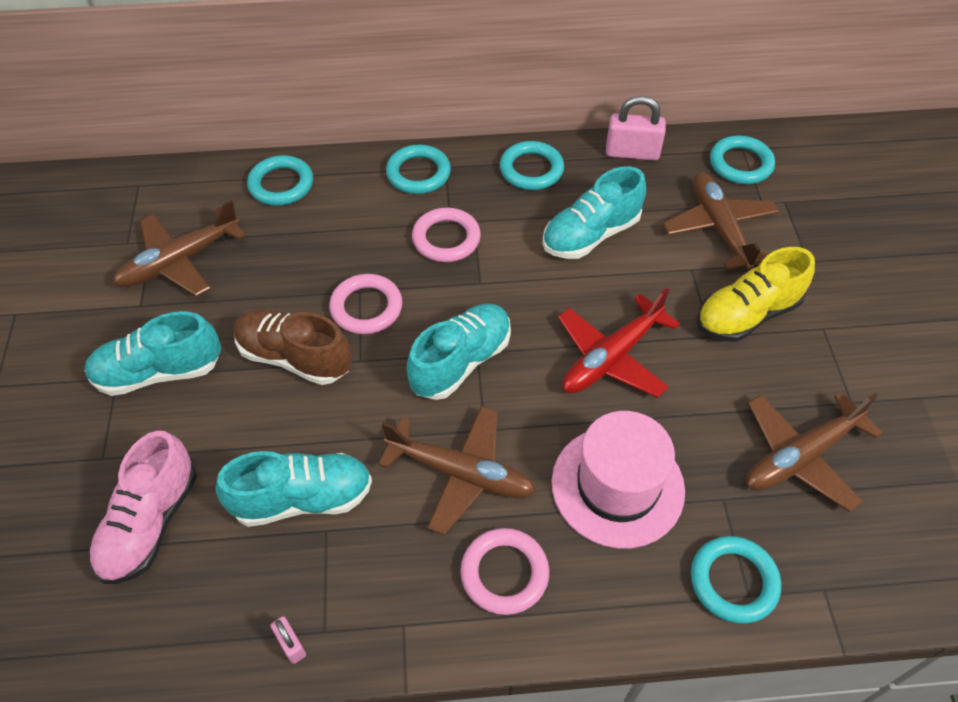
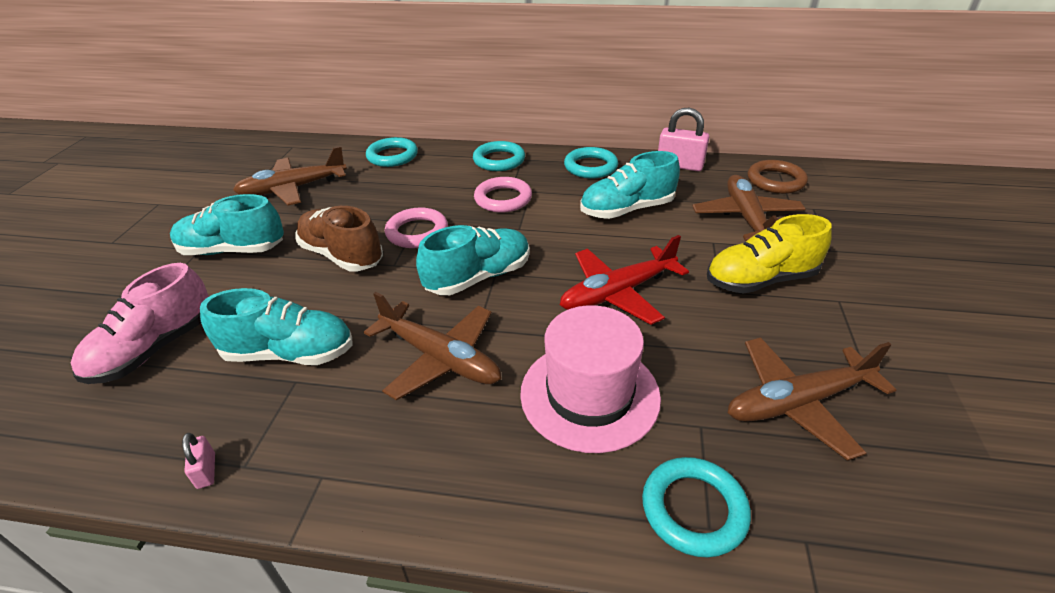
camera: 15 degrees right, 15 degrees down
(504, 573) = (444, 450): pink ring -> none
(740, 164) = (775, 181): turquoise ring -> brown ring

